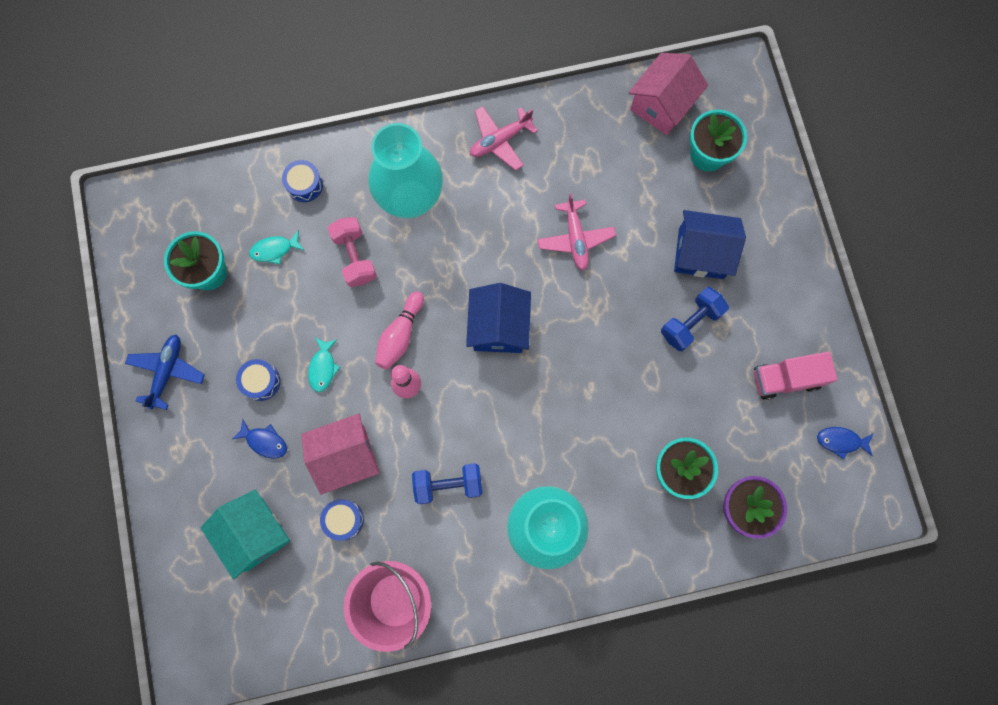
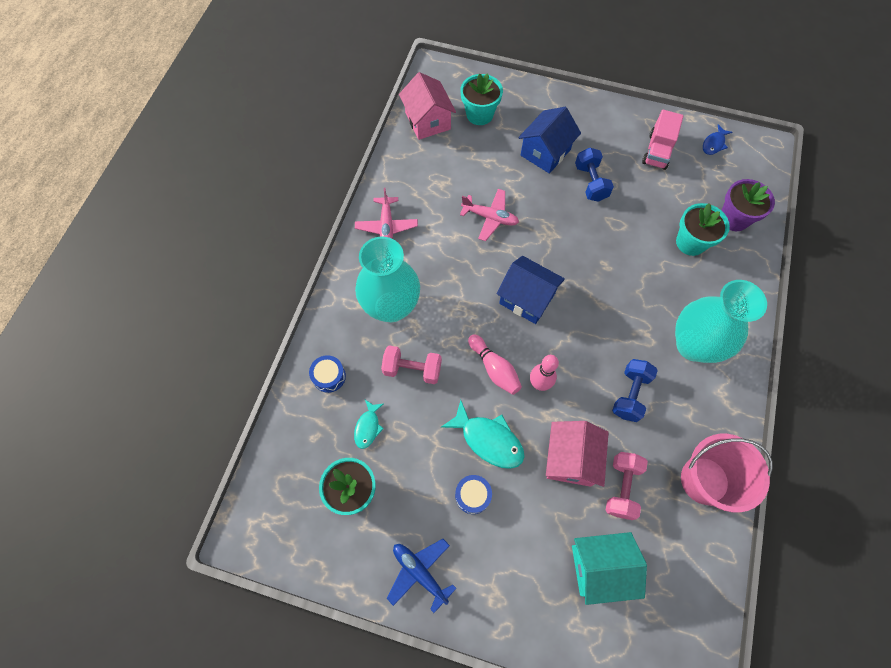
camera: 60 degrees left, 10 degrees down
(264, 441) = (525, 518): blue fish -> none
(323, 368) = (488, 439): turquoise fish -> turquoise fish, size x1.73
(343, 520) = (621, 487): blue drum -> pink dumbbell

